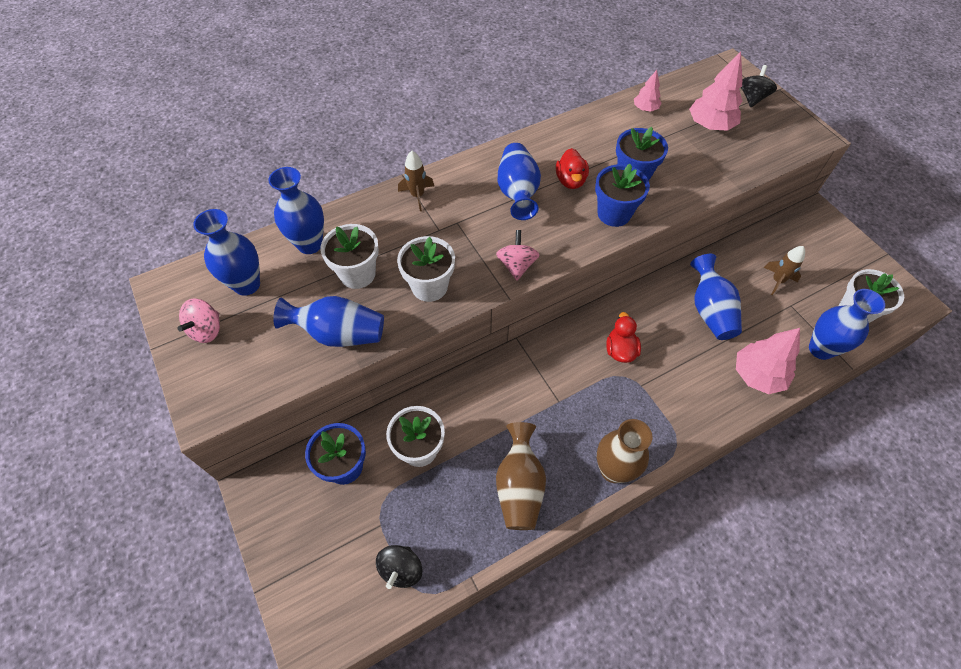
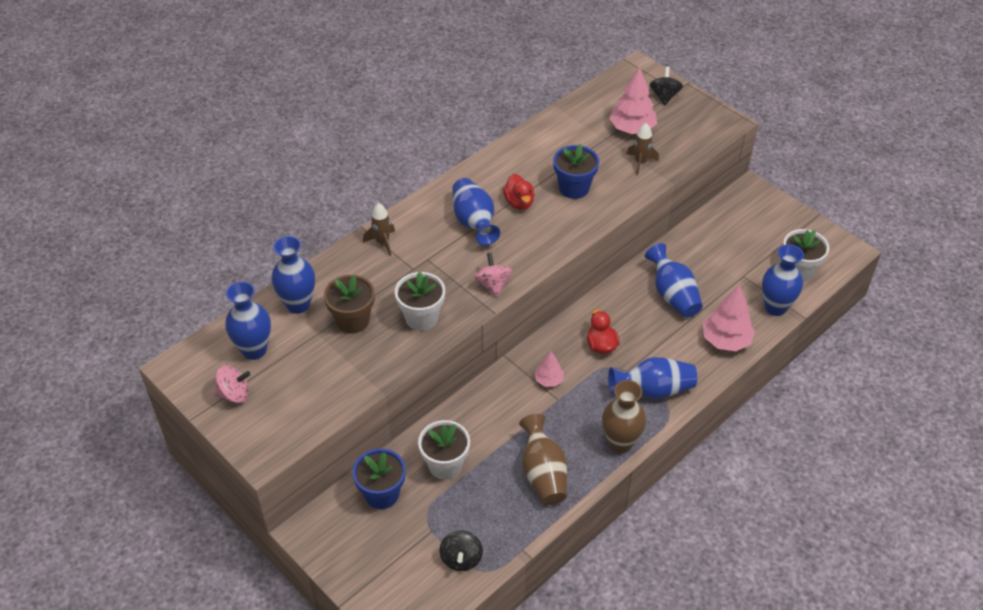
camera: 15 degrees left, 10 degrees down
(207, 330) = (234, 394): pink spinning top -> pink spinning top turned 105 degrees counterclockwise
(339, 334) = (355, 372): blue vase -> blue vase (653, 390)
(357, 274) = (353, 320): white flower pot -> brown flower pot
(614, 214) = (566, 224): blue flower pot -> none
(645, 109) = (569, 124): pink tree -> pink tree (549, 380)
(777, 281) = (727, 257): brown rocket -> brown rocket (640, 163)

